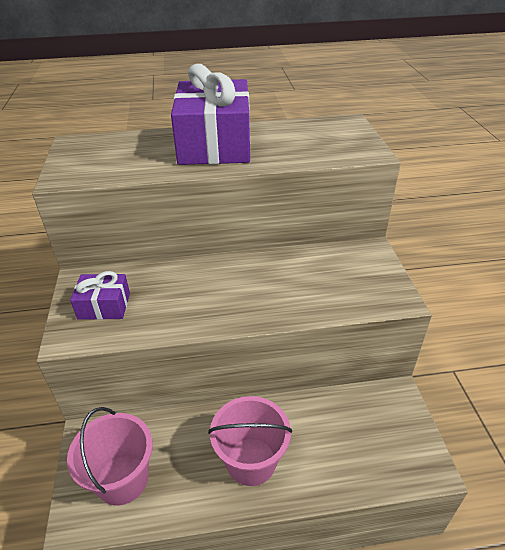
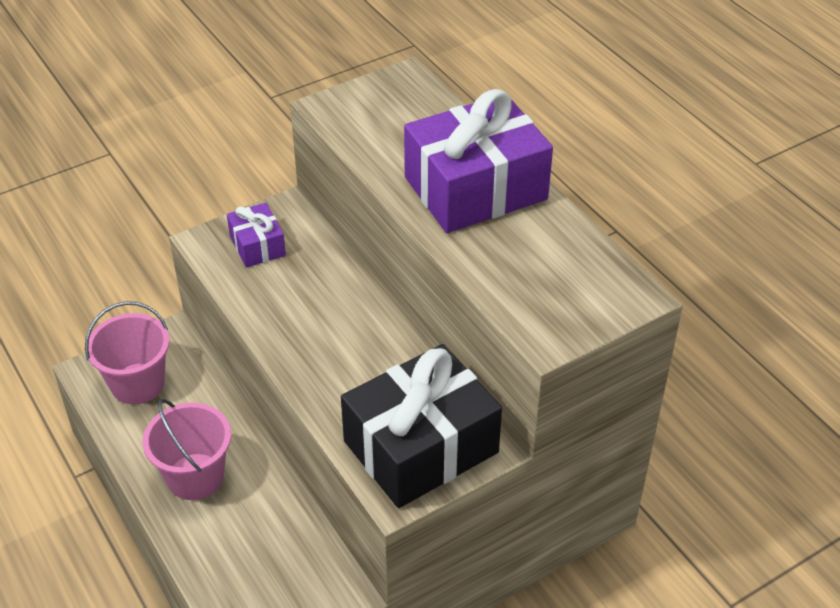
camera: 65 degrees right, 5 degrees up
(359, 276) = (421, 447): none -> black gift

